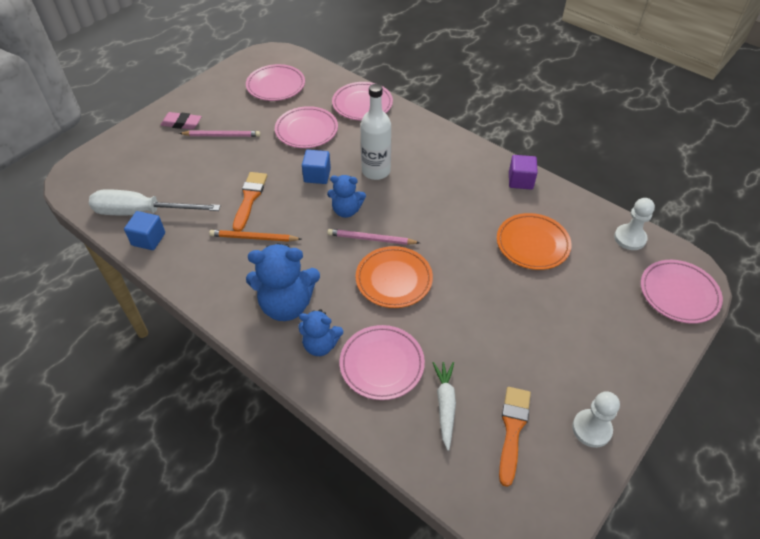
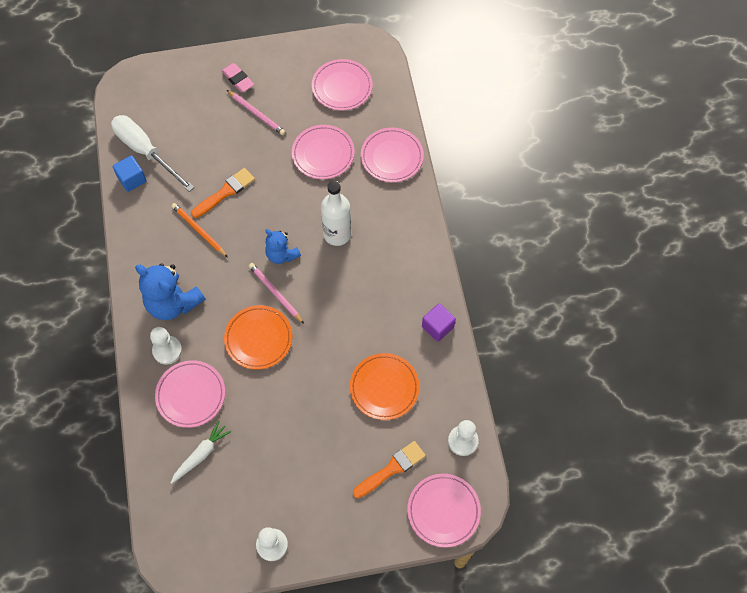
camera: 40 degrees right, 15 degrees up
(317, 175) = (290, 206): blue cube -> none
(320, 345) = (167, 350): blue teddy bear -> white pawn
(512, 429) = (224, 503): orange brush -> orange brush (391, 469)

